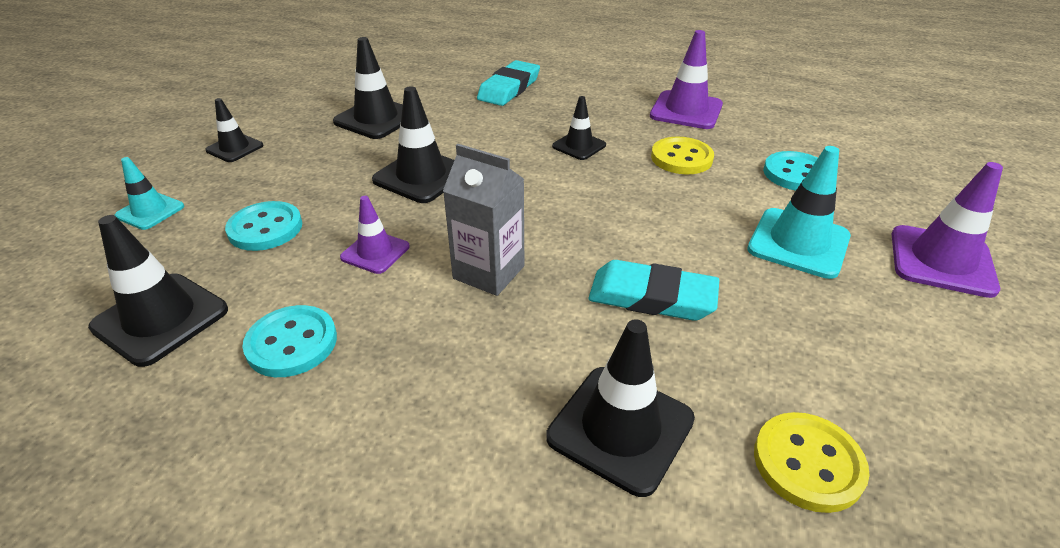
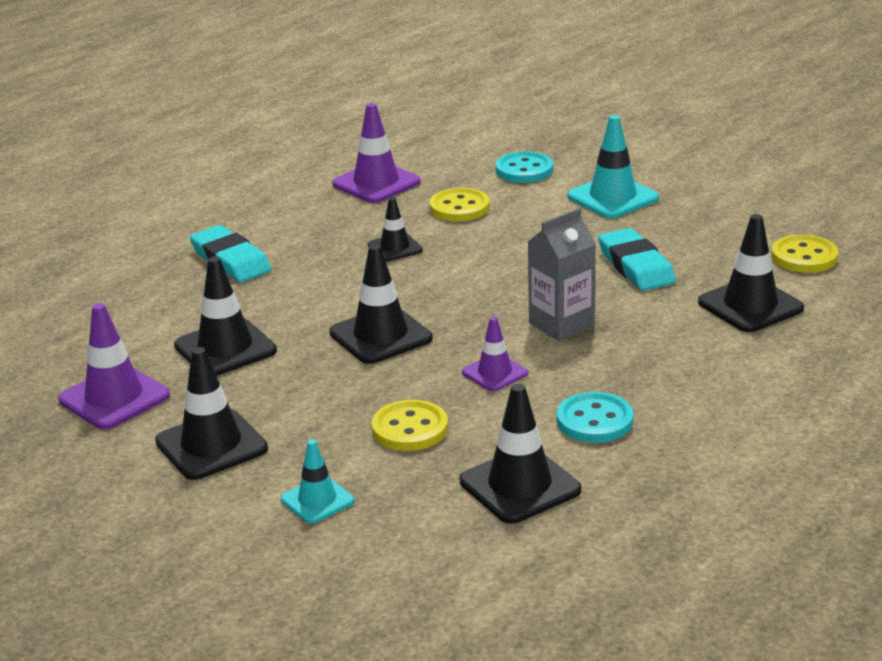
camera: 65 degrees left, 10 degrees down
(235, 148) = (211, 445): black traffic cone -> black traffic cone, size x1.66
(265, 228) = (410, 429): turquoise button -> yellow button
(652, 297) = (635, 266): turquoise eraser -> turquoise eraser turned 60 degrees counterclockwise
(941, 261) = (666, 159): purple traffic cone -> purple traffic cone (114, 398)

